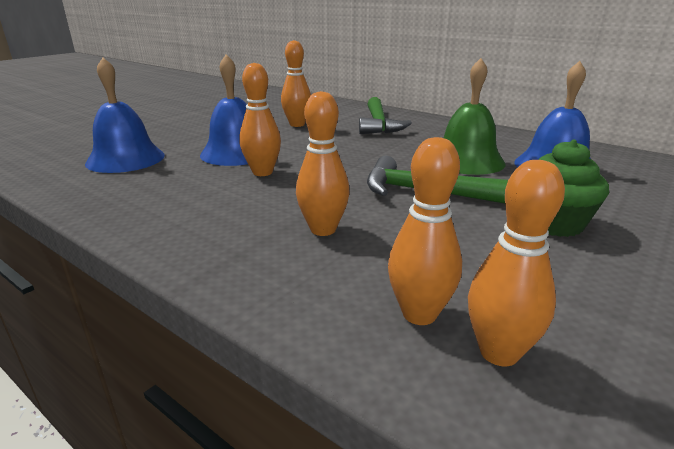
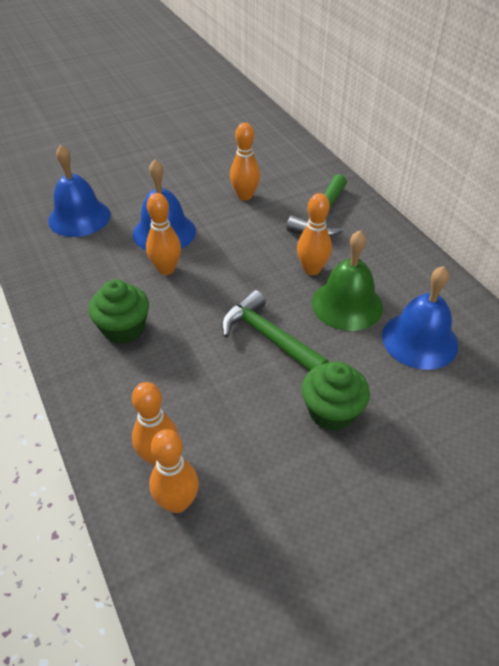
camera: 25 degrees right, 20 degrees up
(253, 219) = (124, 328): none -> green cupcake
(323, 229) = (161, 357): orange bowling pin -> orange bowling pin (312, 269)

